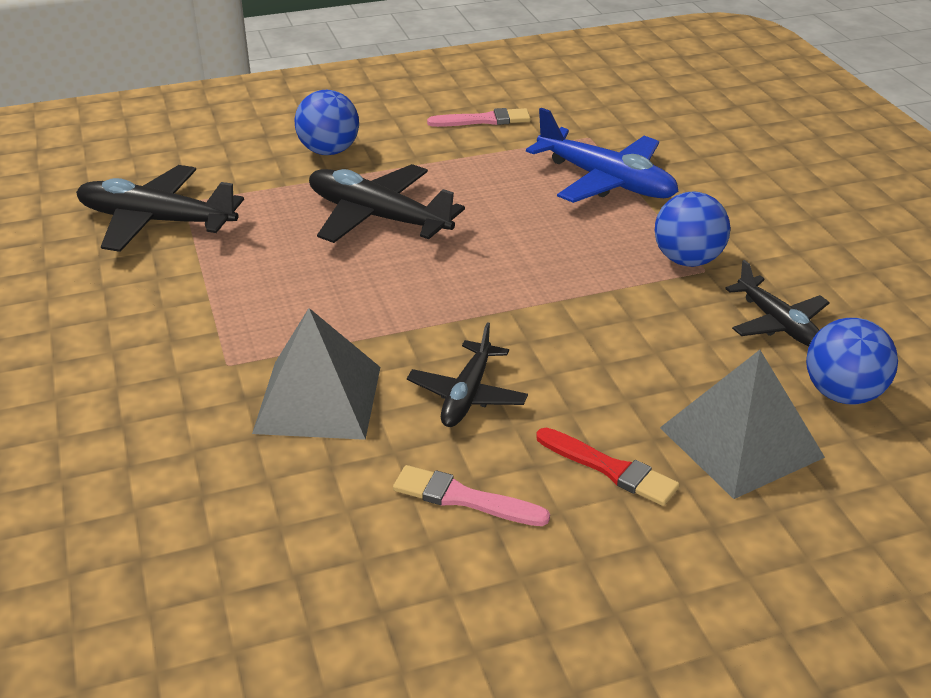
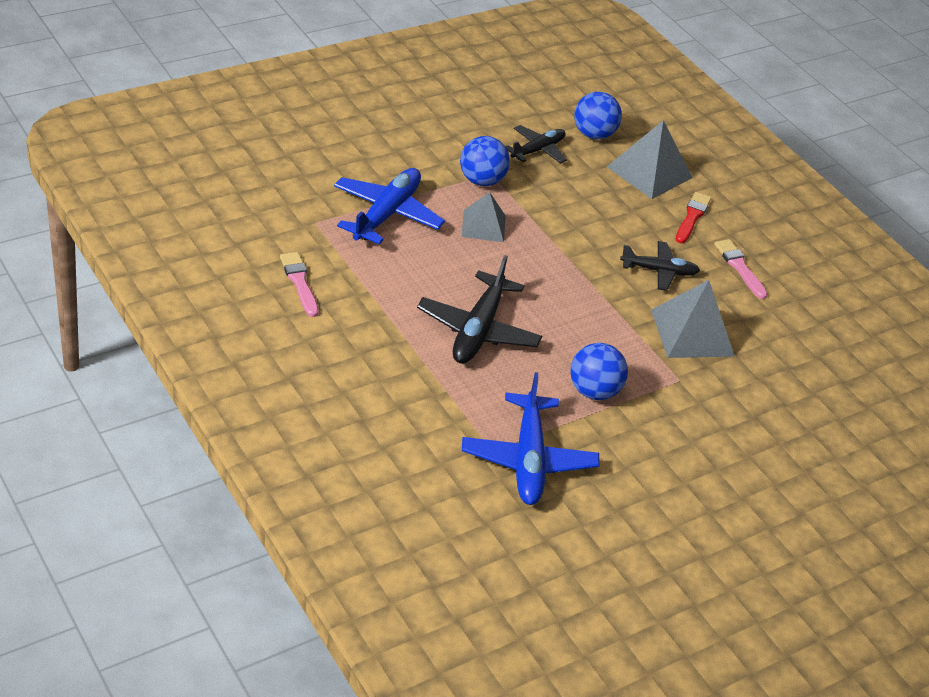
camera: 110 degrees left, 5 degrees up
(156, 221) = (528, 460): black plane -> blue plane
(329, 151) = (381, 372): blue ball -> blue ball (593, 391)
(464, 498) = (739, 267): pink brush -> pink brush turned 150 degrees clockwise
(583, 248) = (483, 226): none -> grey pyramid

